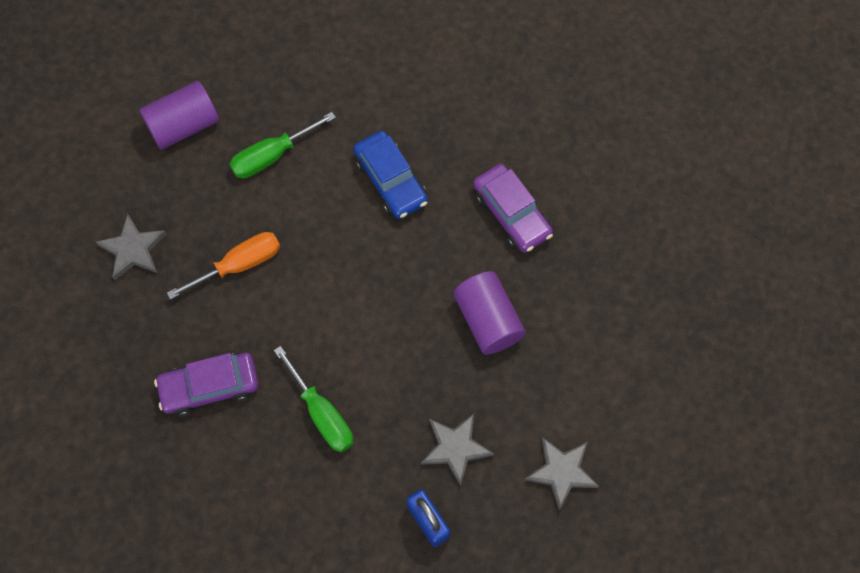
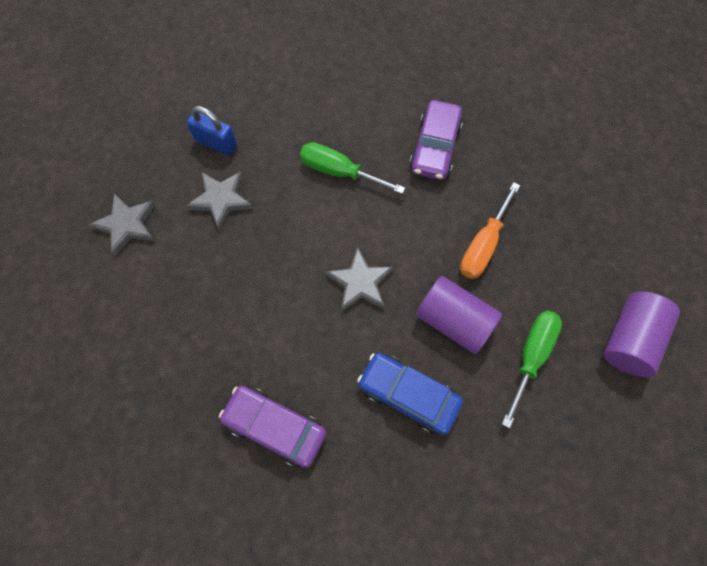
camera: 150 degrees right, 0 degrees up
(133, 249) = (575, 211): grey star -> grey star (360, 283)
(210, 387) = (435, 147): purple car -> purple car turned 150 degrees clockwise
(487, 320) = (246, 312): purple cylinder -> purple cylinder (454, 321)

